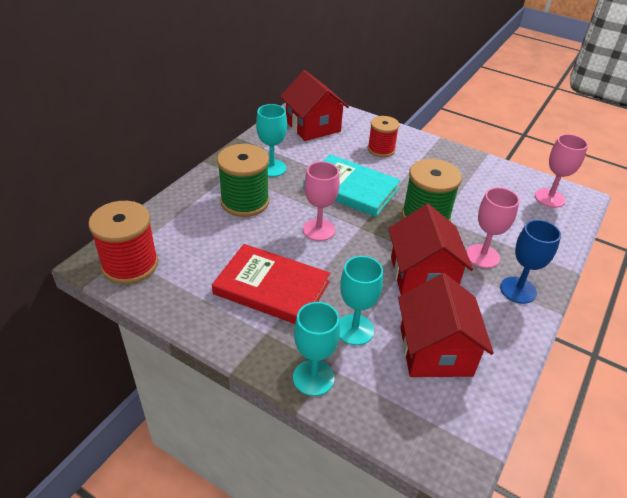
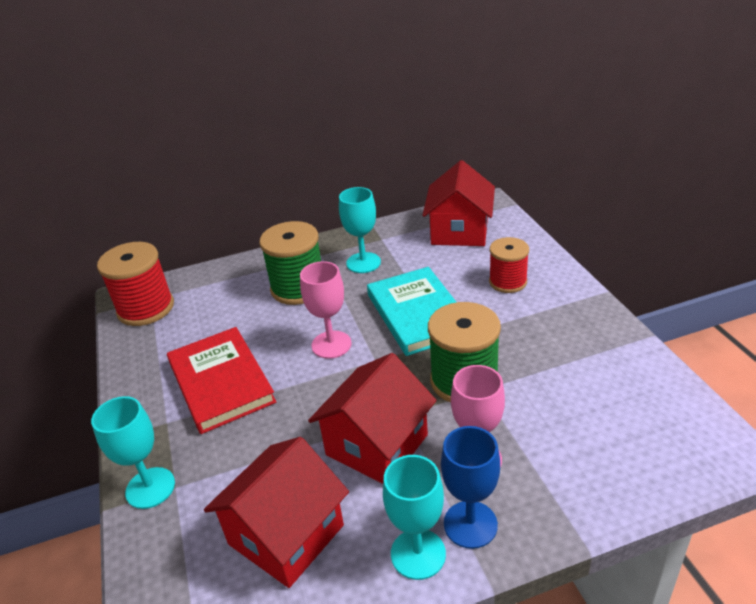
camera: 45 degrees right, 5 degrees down
(354, 329) = (239, 464): turquoise goblet -> turquoise goblet (418, 554)
(549, 198) = (676, 430): pink goblet -> none

